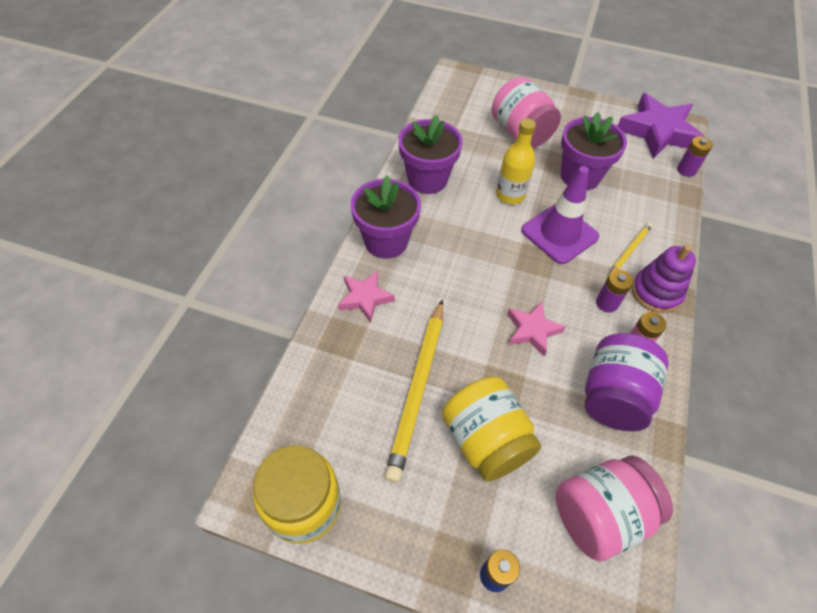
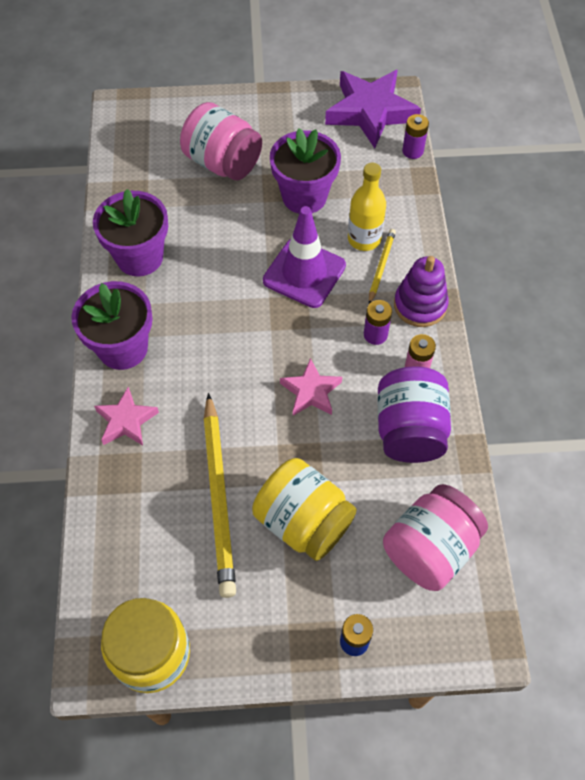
camera: 20 degrees left, 5 degrees up
(510, 195) = (237, 245): yellow bottle -> yellow bottle (364, 239)

